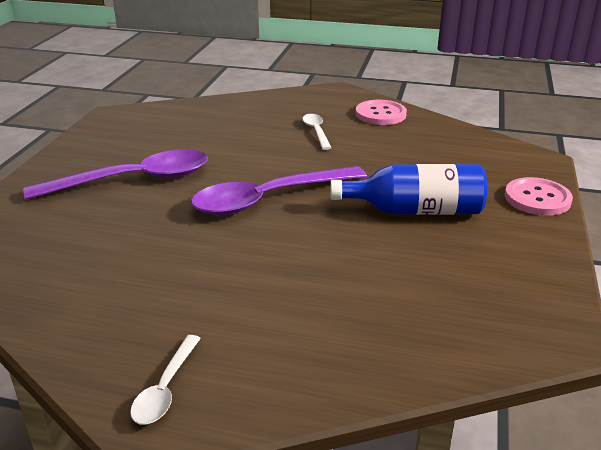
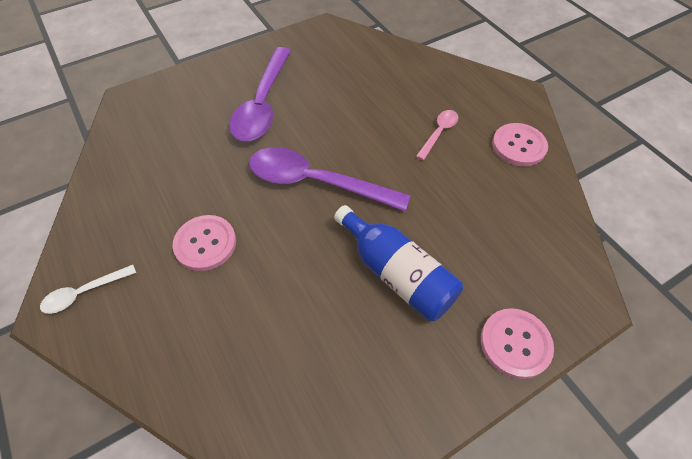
camera: 45 degrees right, 25 degrees up
(133, 180) = (263, 104): purple spoon -> purple spoon turned 75 degrees clockwise
(235, 283) = (205, 244): none -> pink button
(316, 131) = (439, 133): white spoon -> pink spoon

